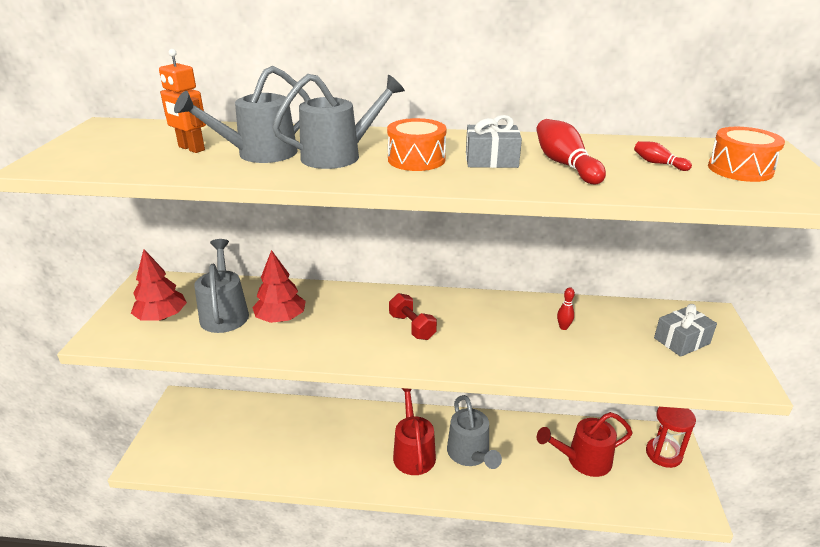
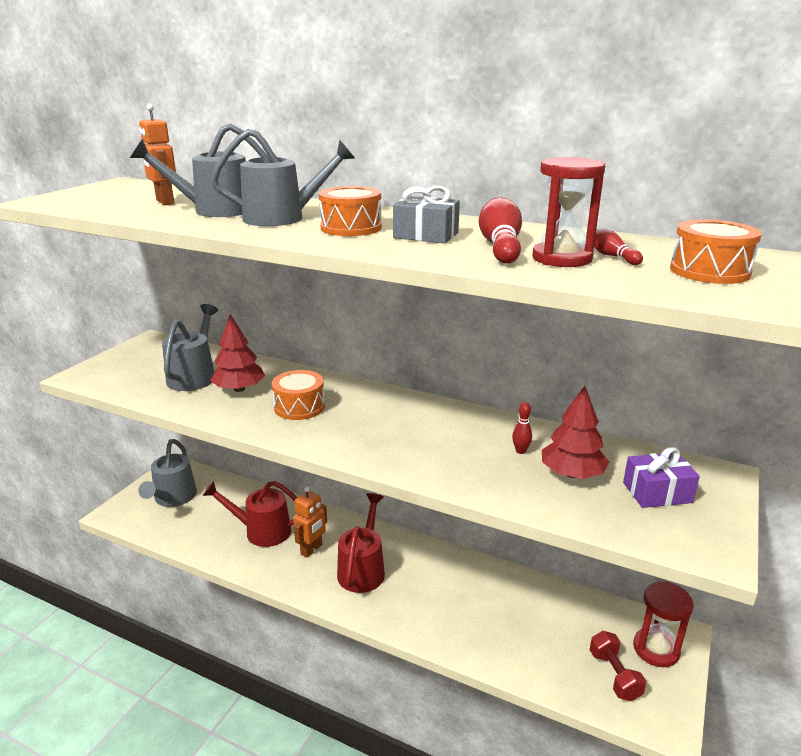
camera: 20 degrees right, 5 degrees down
(162, 317) = (140, 369): red tree -> red tree (572, 474)
(351, 325) = (299, 407): none -> orange drum
(359, 446) = (311, 549): none -> orange robot
(412, 327) = (357, 419): red dumbbell -> red dumbbell (614, 675)
(470, 455) = (422, 588): grey watering can -> grey watering can (173, 498)
(583, 460) = (548, 628): red watering can -> red watering can (261, 531)
(626, 172) = (562, 258): none -> red hourglass
(681, 341) = (657, 492): grey gift -> purple gift

